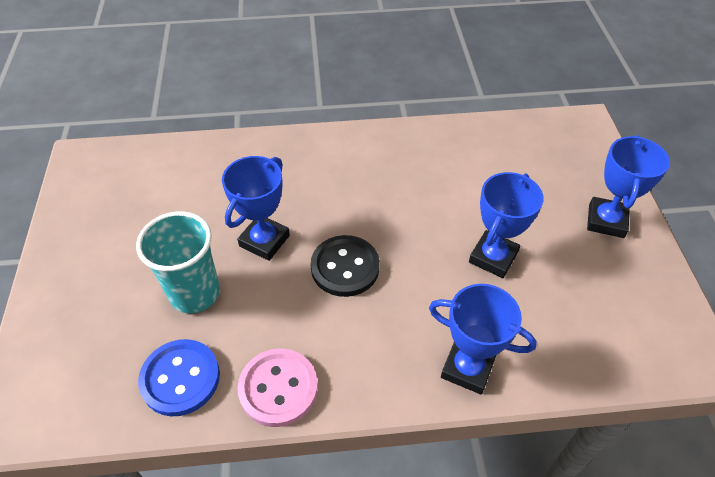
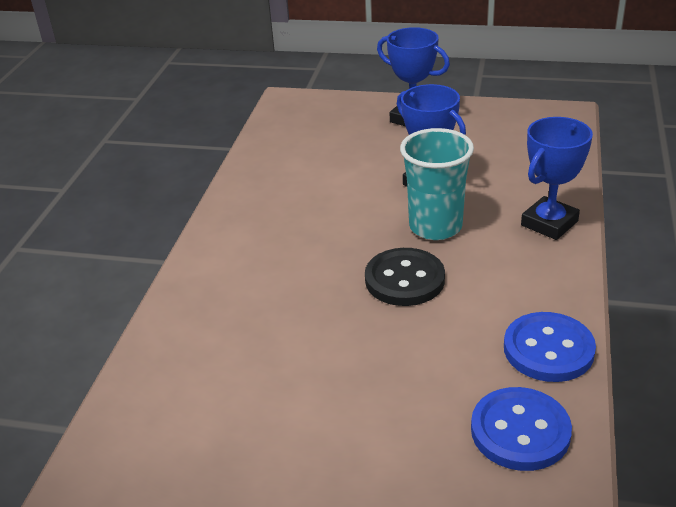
camera: 70 degrees left, 15 degrees down
(195, 293) = (397, 409): turquoise cup -> turquoise cup (435, 227)
(264, 241) = (338, 338): blue trophy -> none
(278, 388) = (548, 349): pink button -> blue button

